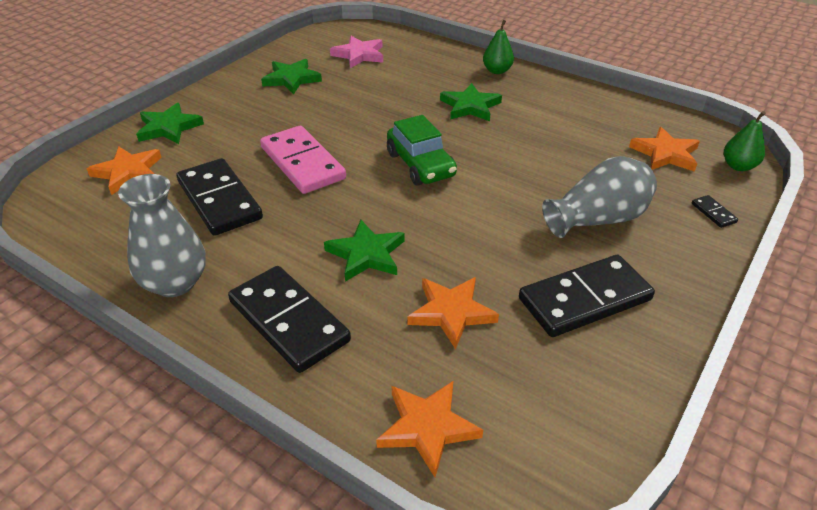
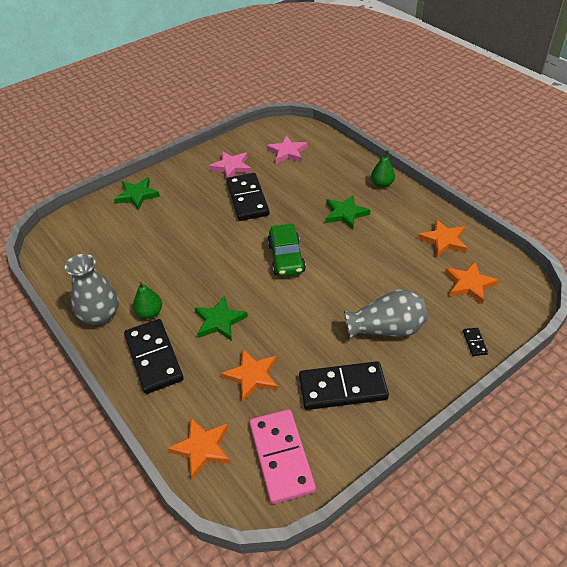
camera: 20 degrees right, 5 degrees up
(128, 172) = (101, 227): orange star -> orange star (443, 240)
(219, 200) = (147, 260): black domino -> black domino (247, 199)
(291, 79) = (231, 167): green star -> pink star
(302, 163) = (209, 241): pink domino -> pink domino (281, 457)
(738, 166) = (520, 307): green pear -> green pear (150, 313)

